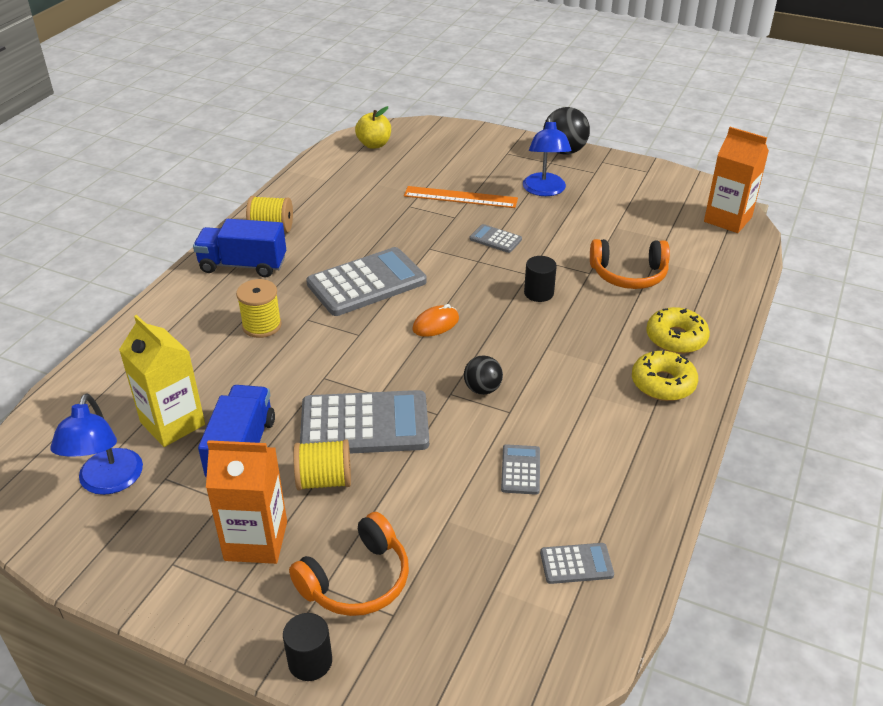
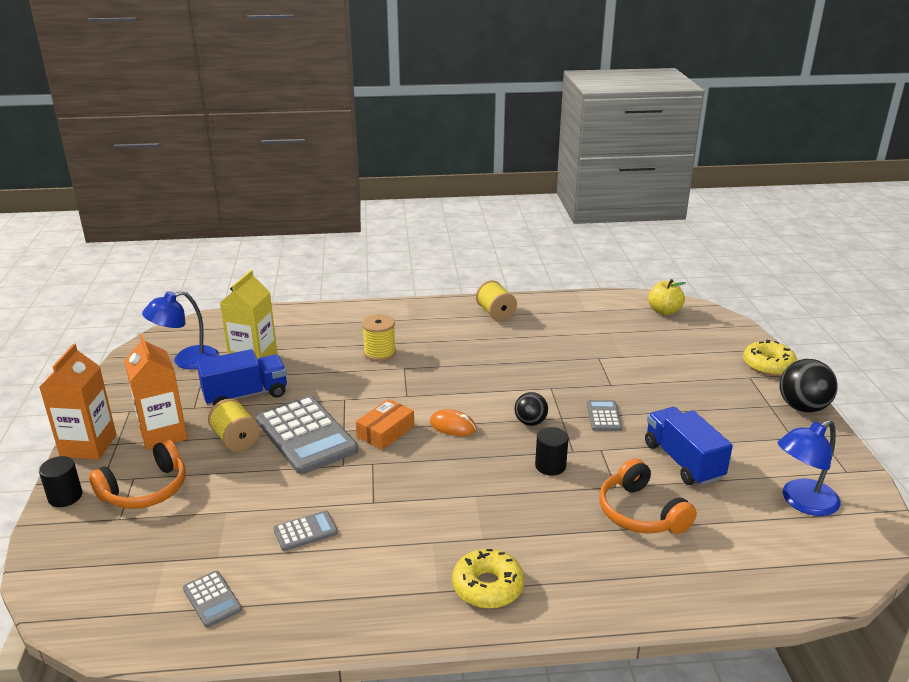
camera: 60 degrees right, 10 degrees down
(243, 265) = (440, 320): blue truck -> blue truck (683, 461)
(357, 580) = (145, 490): orange headphones -> orange headphones turned 60 degrees counterclockwise
(366, 283) = (473, 376): grey calculator -> none
(407, 368) = (385, 431): none -> orange box
(460, 197) = (644, 377): orange ruler -> none
(482, 389) = (390, 478): black ball -> black ball (530, 422)
(544, 190) = (717, 418): blue lamp -> blue lamp (802, 502)
(676, 338) = (568, 576): yellow donut -> yellow donut (768, 365)
(727, 219) = (834, 558): orange carton -> orange carton (88, 446)

